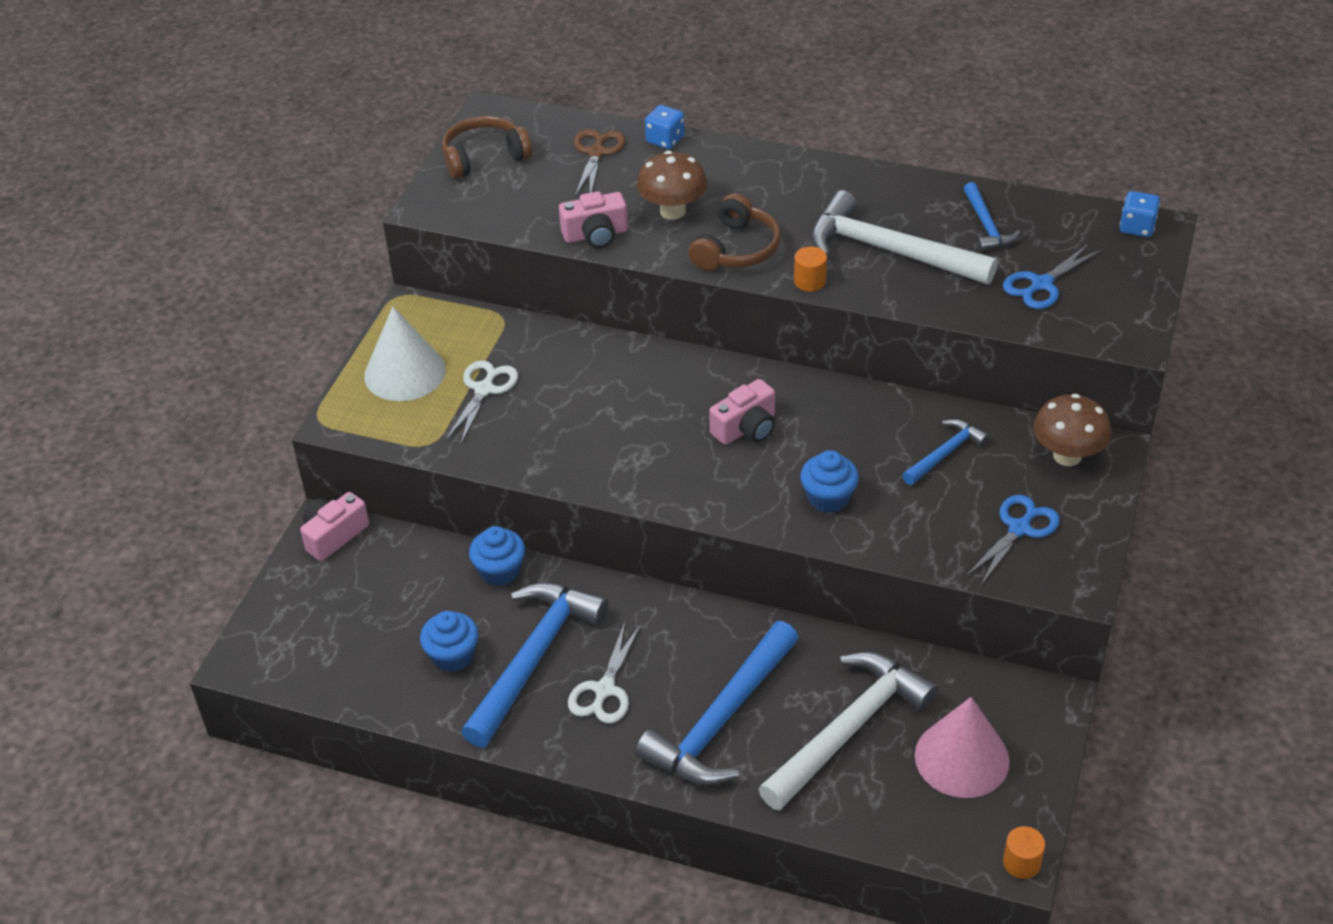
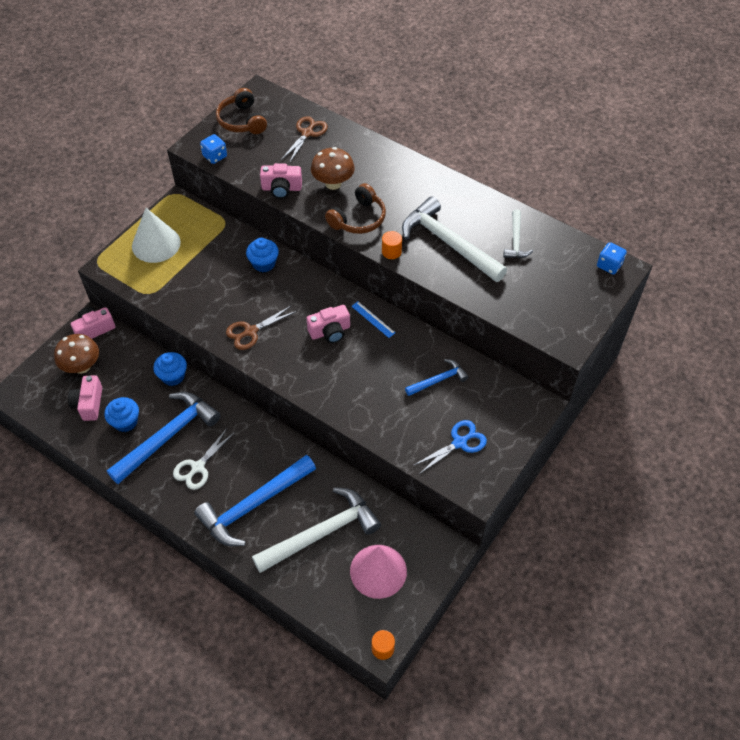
camera: 15 degrees right, 10 degrees up
(378, 645) = (89, 404): none -> pink camera
(484, 157) = (242, 121): brown headphones -> brown headphones turned 105 degrees counterclockwise
(484, 390) = (194, 267): white scissors -> none
(621, 458) = (251, 331): none -> brown scissors
(665, 140) = (350, 134): blue dice -> blue dice (215, 156)
(804, 396) = (373, 319): none -> blue ruler
(828, 498) = (356, 390): blue cupcake -> blue cupcake (264, 263)
(986, 226) = (515, 241): blue hammer -> white hammer
(1042, 284) = (530, 290): blue scissors -> none
(1067, 456) = (511, 402): brown mushroom -> brown mushroom (82, 366)

